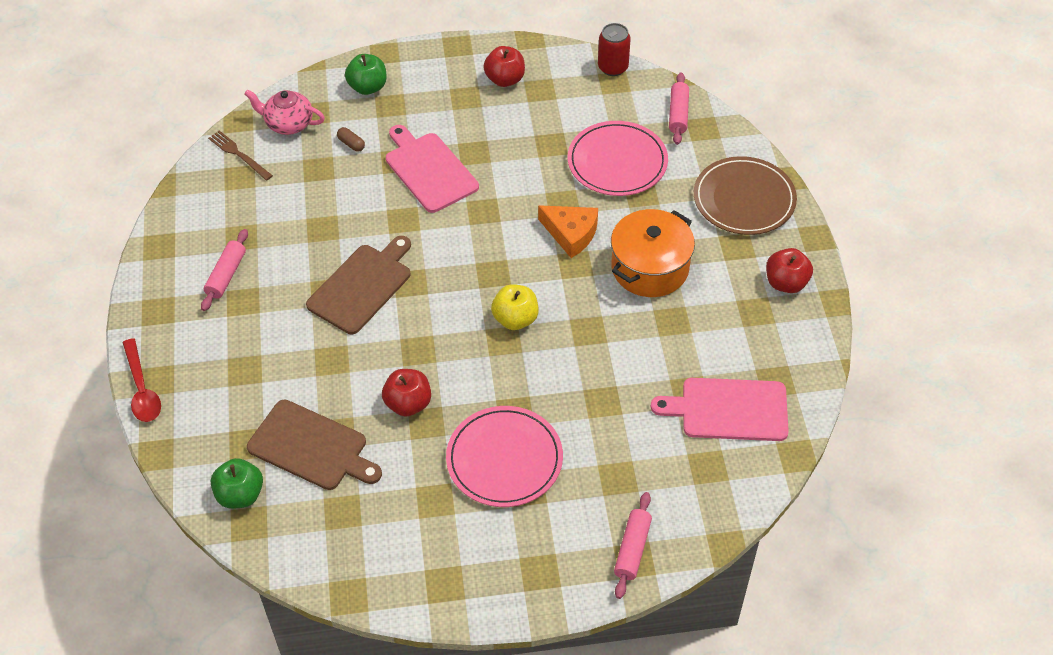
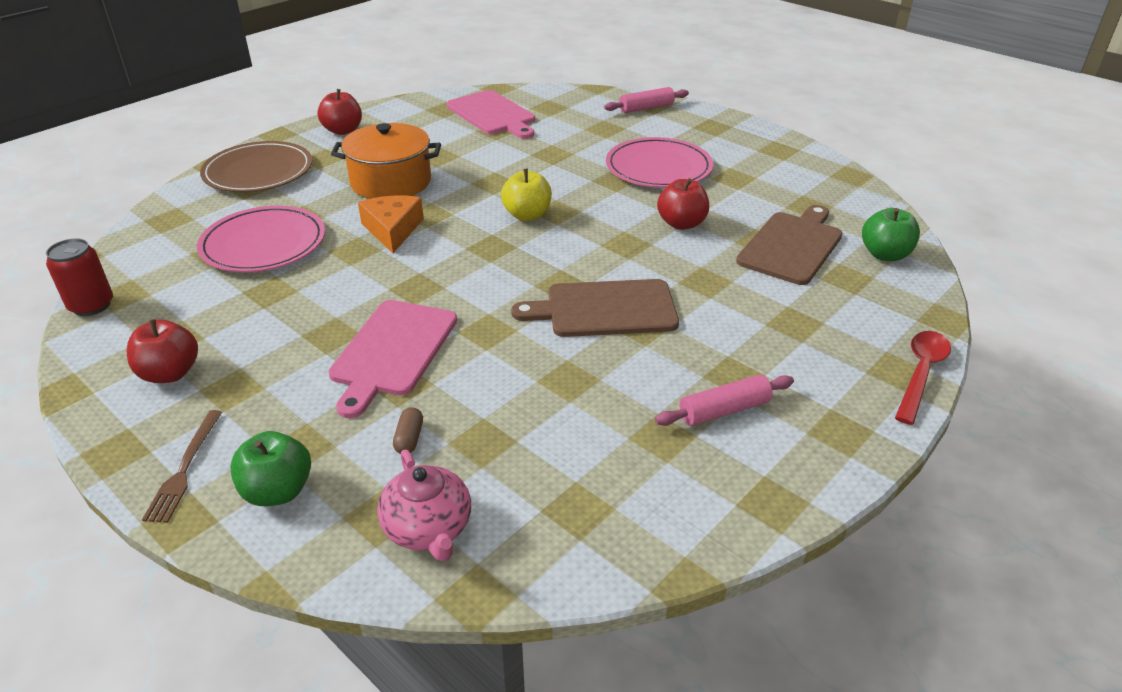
camera: 130 degrees left, 15 degrees down
(239, 154) = (541, 541): brown fork -> brown fork (185, 469)
(311, 447) = (791, 246): brown cutting board -> brown cutting board turned 45 degrees clockwise
(678, 114) = (155, 238): pink rolling pin -> none

